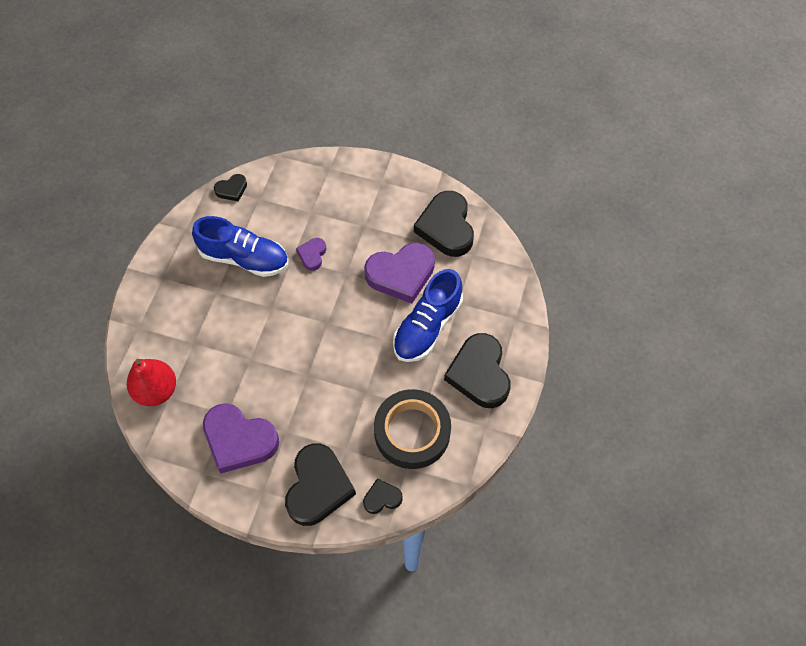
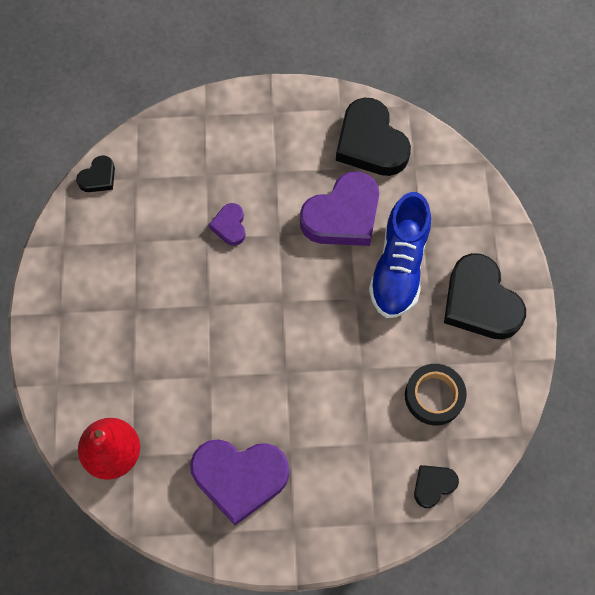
camera: 20 degrees left, 5 degrees up
(244, 258) = (150, 256): blue shoe -> none
(318, 487) = (355, 499): black heart -> none
(412, 432) = (434, 396): black tape -> black tape, size x0.64

